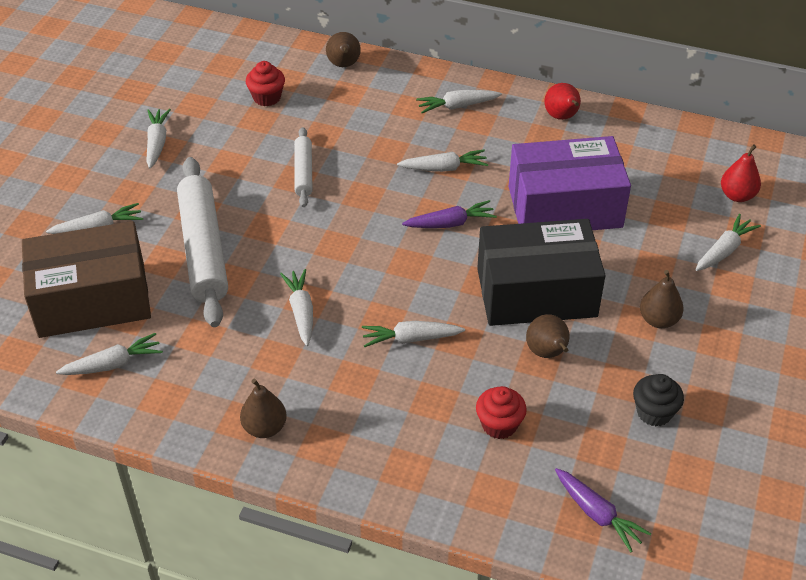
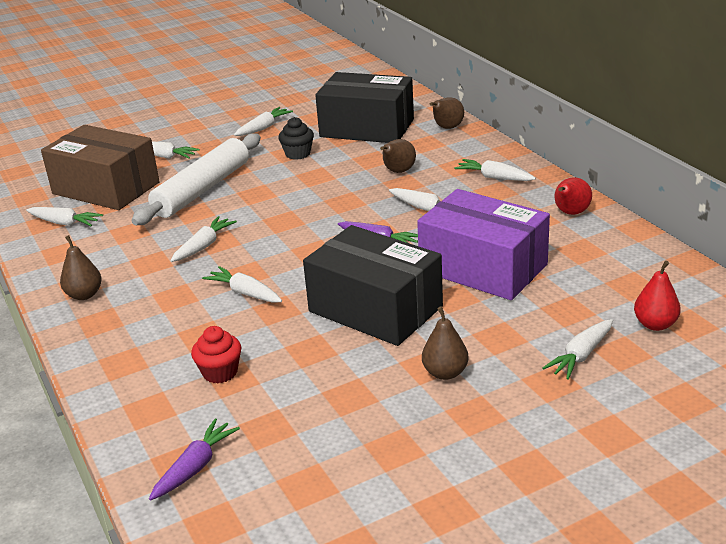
camera: 45 degrees right, 15 degrees down
(267, 97) = (367, 128): red cupcake -> black box
(303, 172) = (326, 174): white rolling pin -> none
(547, 353) = (323, 349): brown pear -> brown pear (398, 172)
(597, 514) = (195, 467): purple carrot -> purple carrot turned 150 degrees counterclockwise
(654, 412) = (343, 430): black cupcake -> black cupcake (298, 154)
(724, 250) = (581, 355): white carrot -> white carrot turned 135 degrees clockwise

